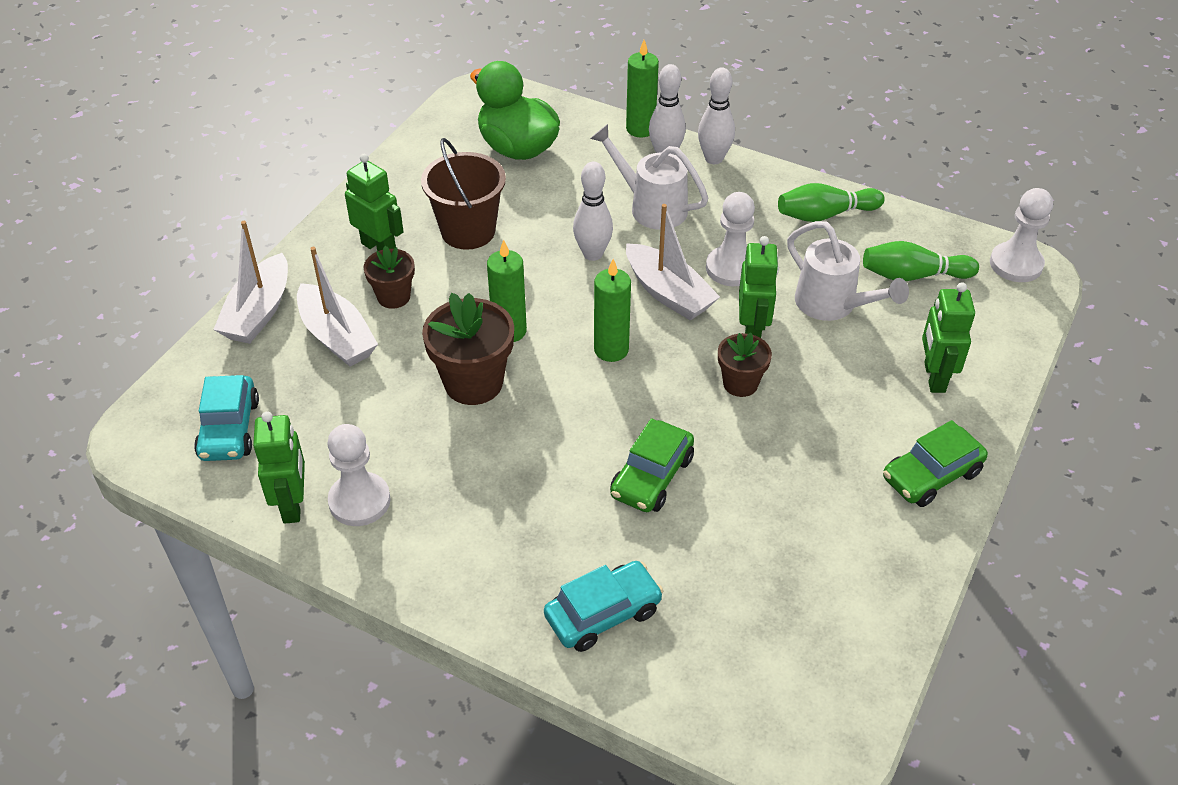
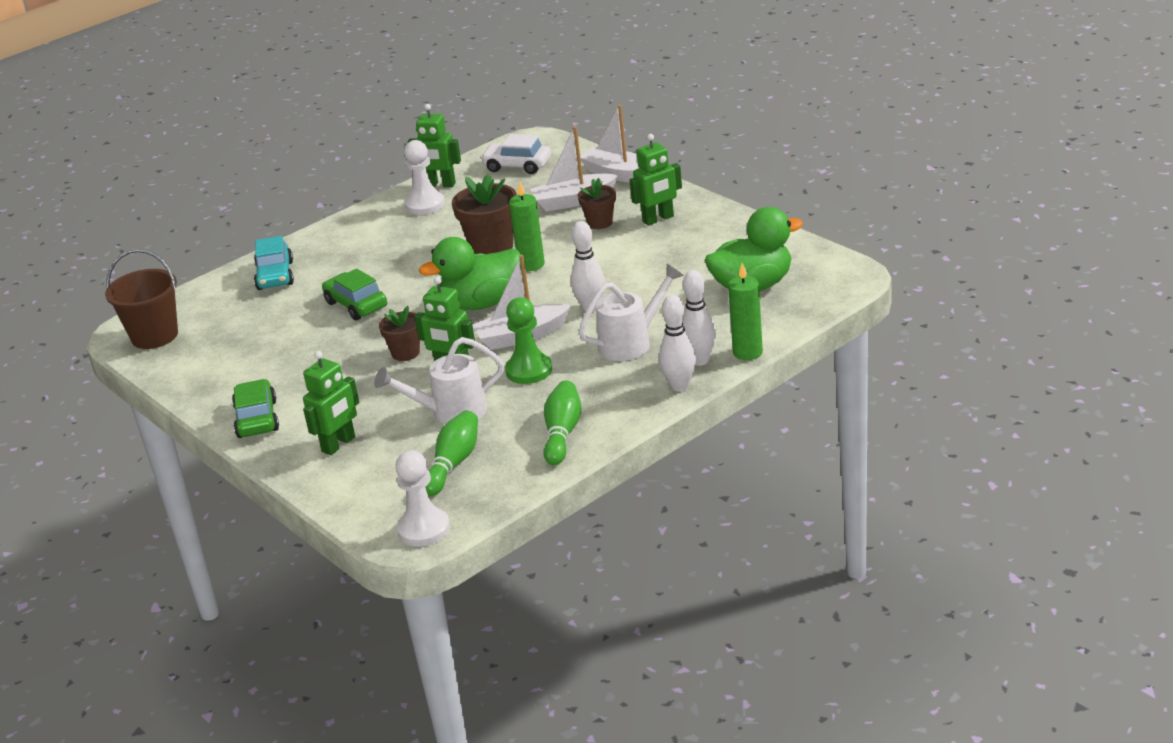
camera: 115 degrees right, 15 degrees down
(229, 429) = (517, 166): turquoise car -> white car
(468, 231) = (654, 256): brown bucket -> brown bucket (154, 336)
(611, 350) = (481, 303): green candle -> green duck
(731, 268) = (529, 370): white pawn -> green pawn
(934, 377) = (339, 444): green robot -> green robot turned 105 degrees clockwise

